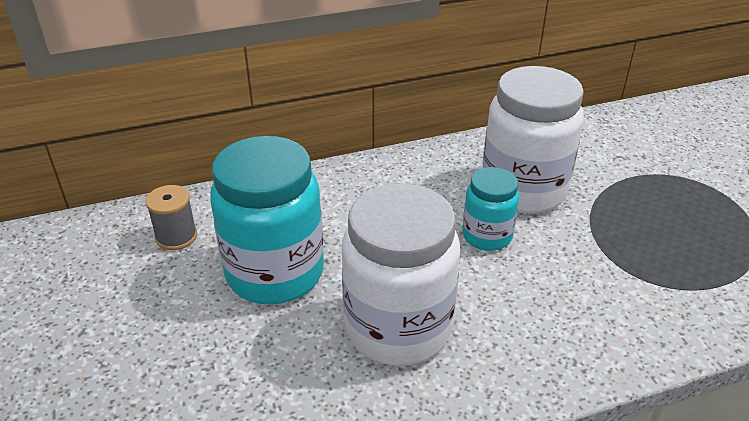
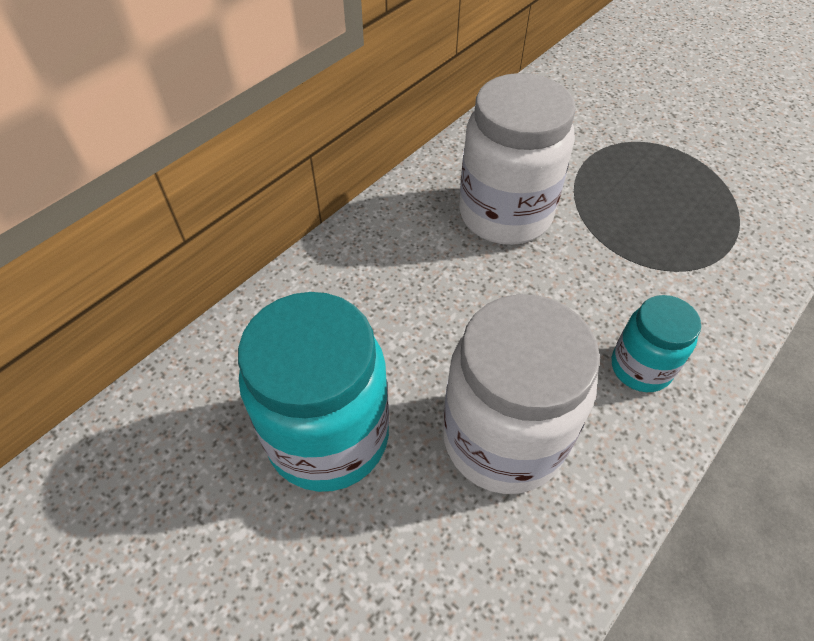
camera: 30 degrees left, 15 degrees up
(176, 237) = (174, 446): grey spool -> none
(487, 236) = (509, 284): turquoise jar -> turquoise jar (640, 368)

